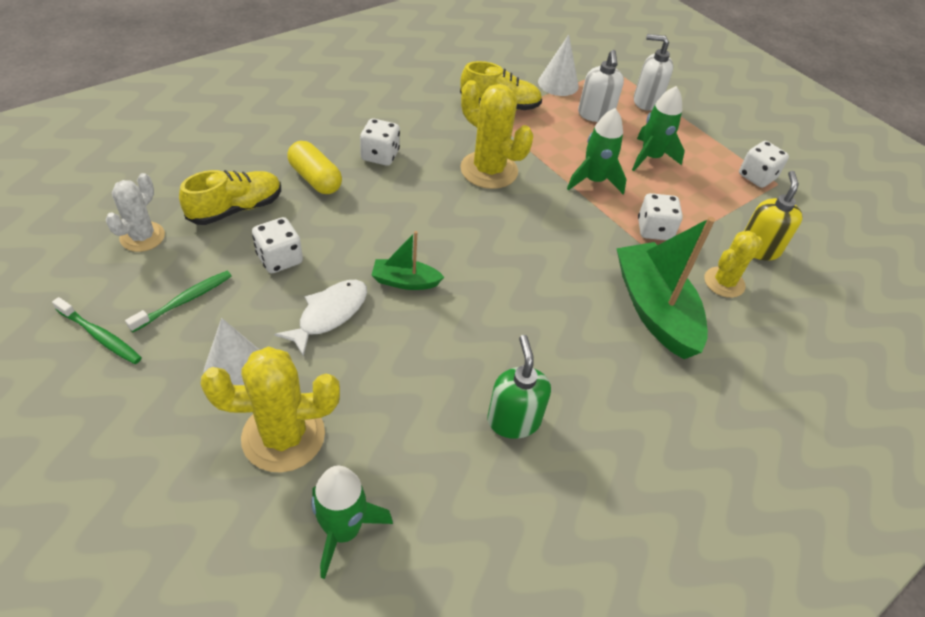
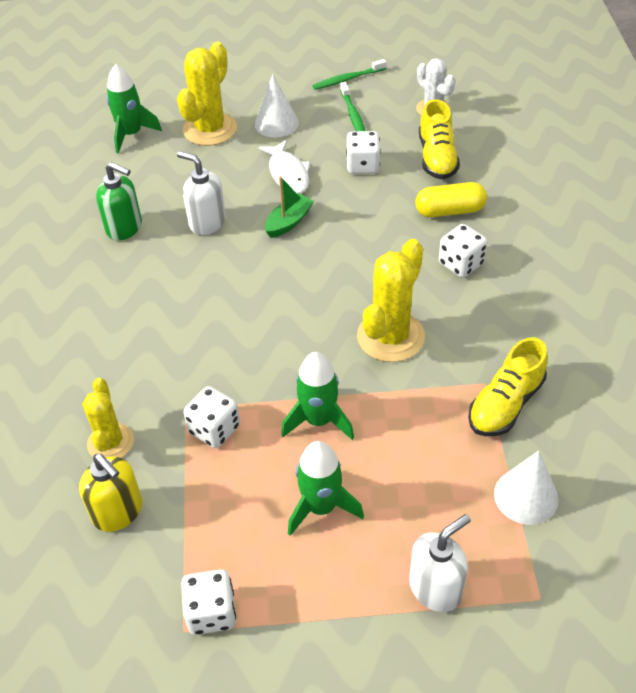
camera: 130 degrees right, 0 degrees up
(489, 170) = (390, 336): yellow cactus -> yellow cactus turned 45 degrees counterclockwise
(595, 114) = (436, 499): white soap dispenser -> white soap dispenser (207, 222)
(654, 310) = (132, 364): green boat -> none

